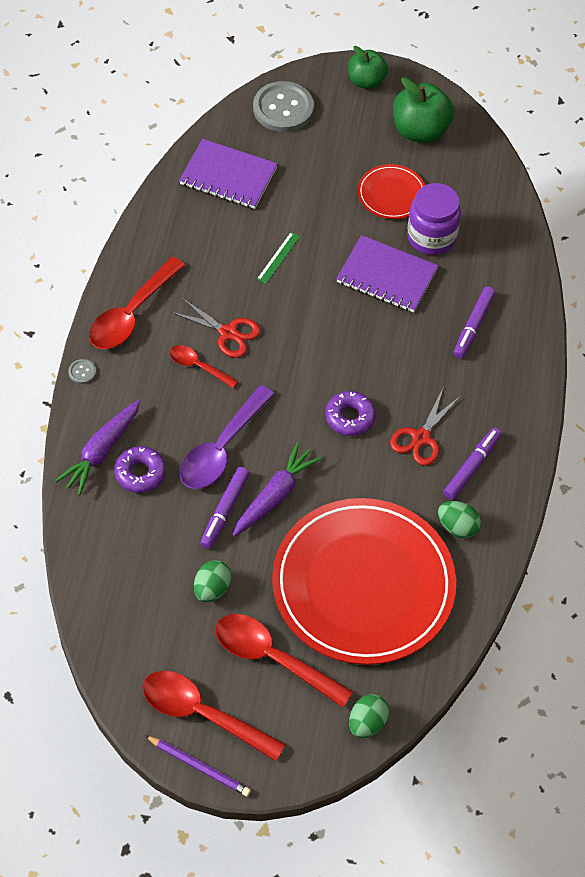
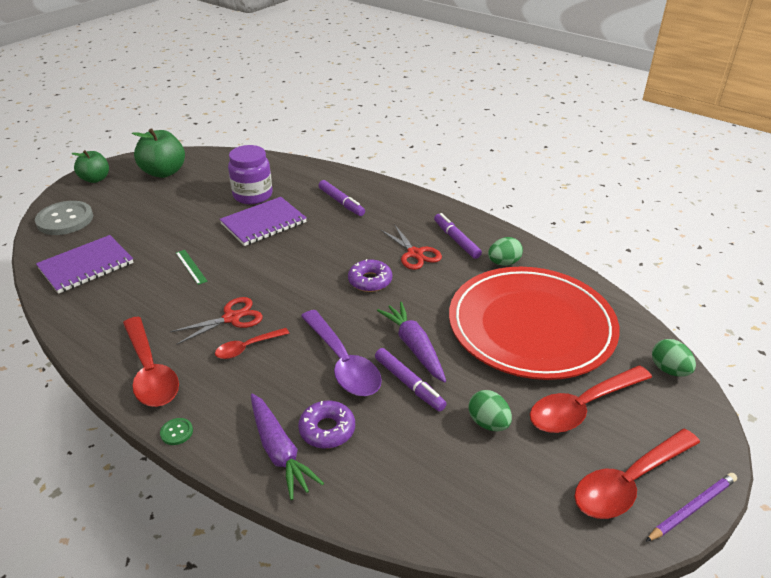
camera: 60 degrees left, 20 degrees down
(82, 372) = (176, 432): grey button -> green button
(391, 194) = (199, 199): red plate -> none

